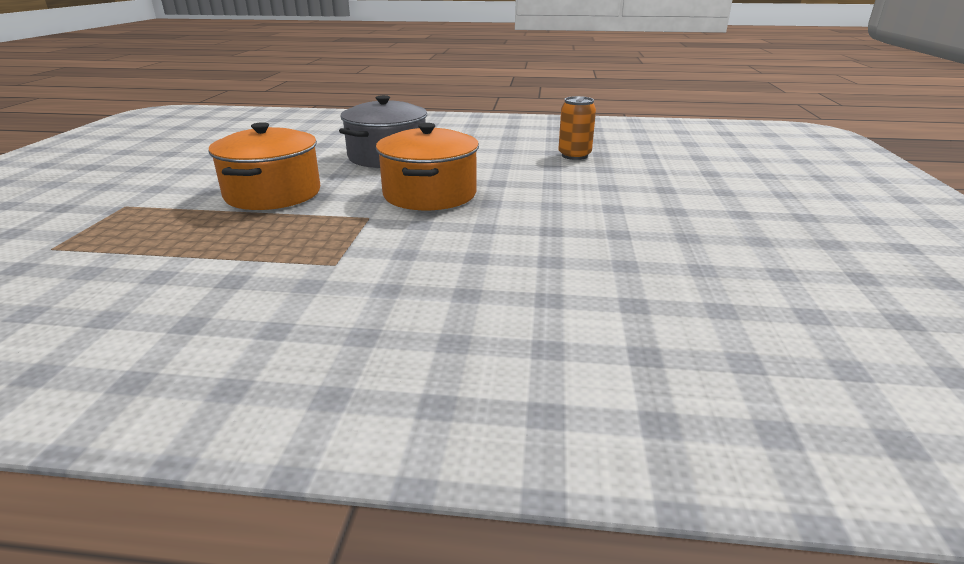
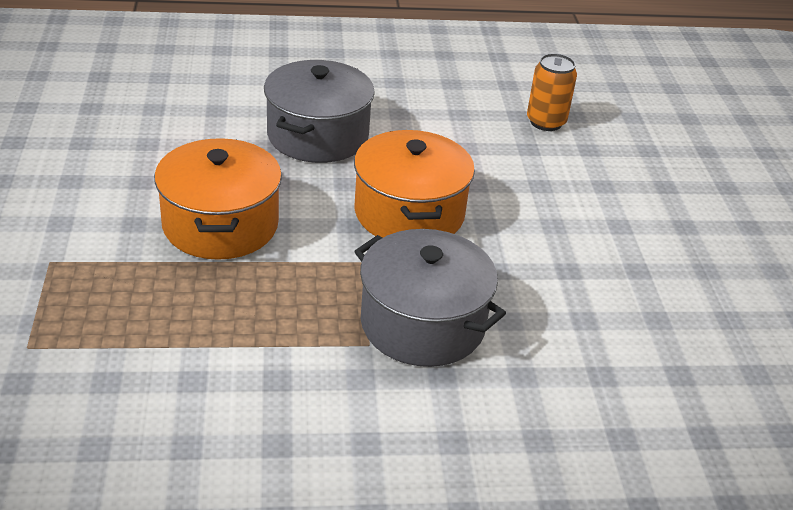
camera: 15 degrees left, 10 degrees up
(393, 254) = (422, 324): none -> grey pot

